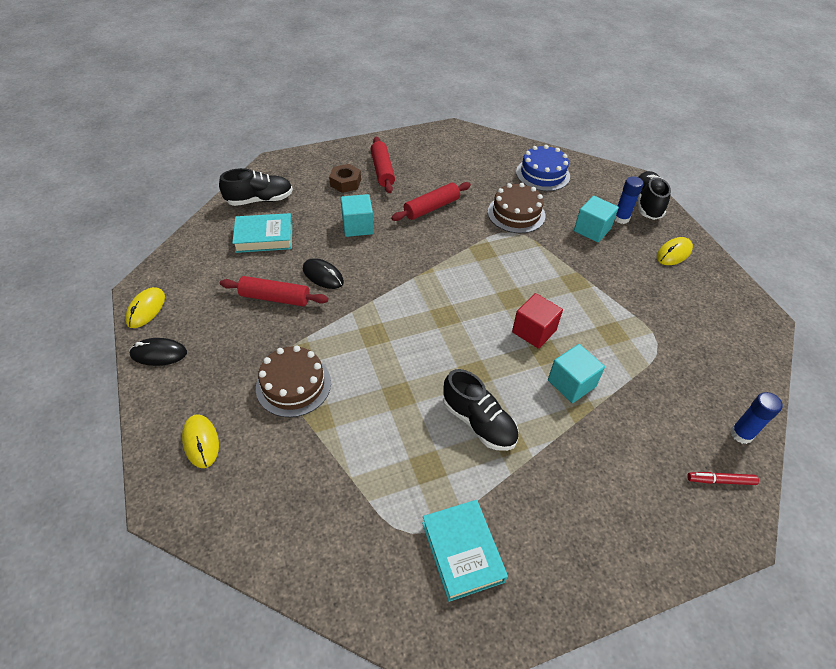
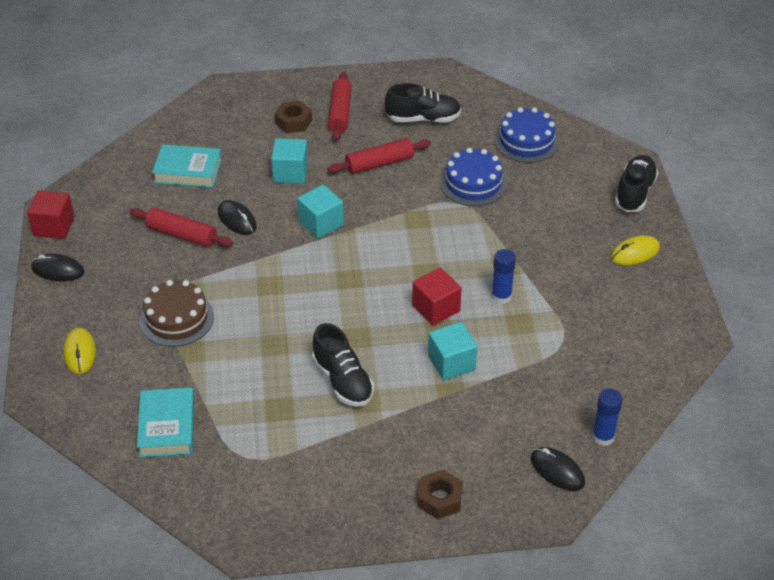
camera: 15 degrees right, 5 degrees down
(146, 309) = (54, 226): yellow mouse -> red cube
(259, 200) = (194, 129): black shoe -> black shoe (423, 119)
(462, 551) = (285, 479): turquoise book -> turquoise book (167, 427)
(516, 214) = (473, 183): brown cake -> blue cake
(592, 230) = (553, 213): turquoise cube -> turquoise cube (321, 223)
(621, 218) = (594, 205): blue glue stick -> blue glue stick (501, 296)
(627, 540) = (440, 499): none -> brown nut
(720, 480) = (557, 471): red marker -> black mouse

